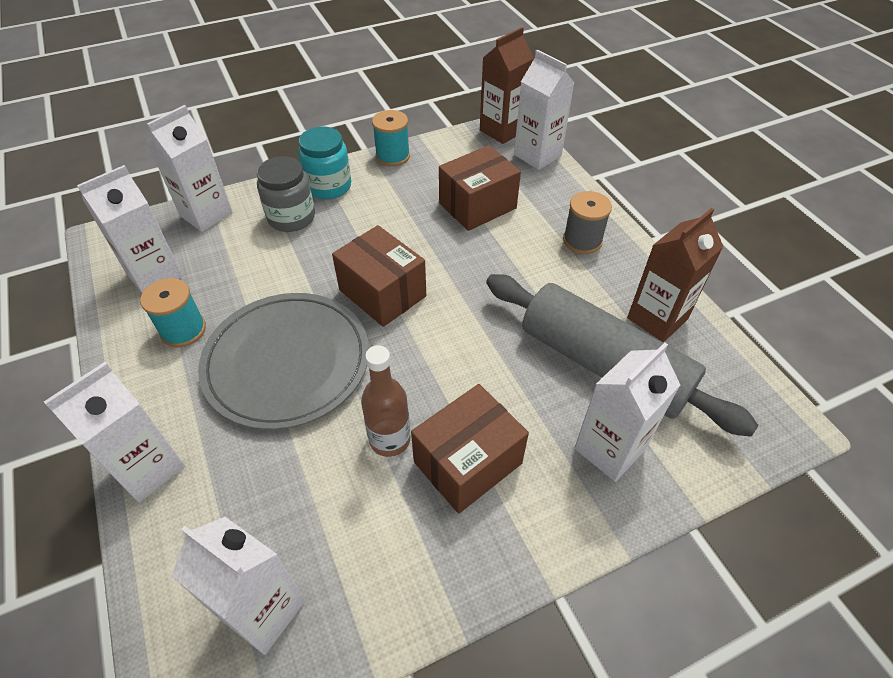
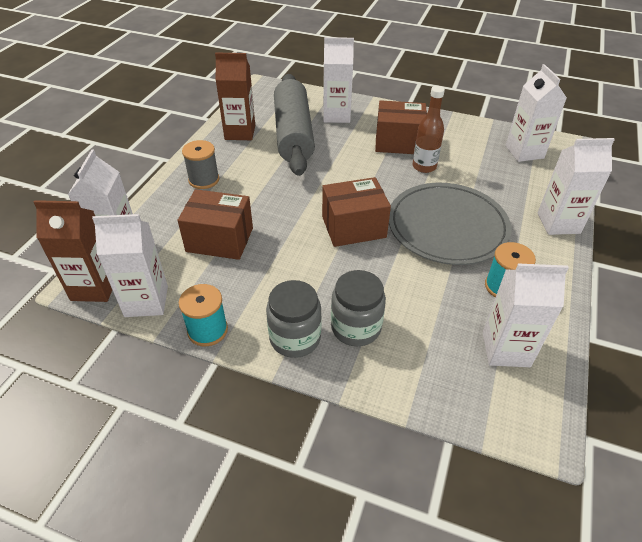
camera: 135 degrees left, 5 degrees down
(206, 214) = (425, 387): white carton -> white carton (146, 301)
(329, 186) = (295, 338): turquoise jar -> grey jar
(382, 293) = (353, 227): brown box -> brown box turned 75 degrees clockwise

